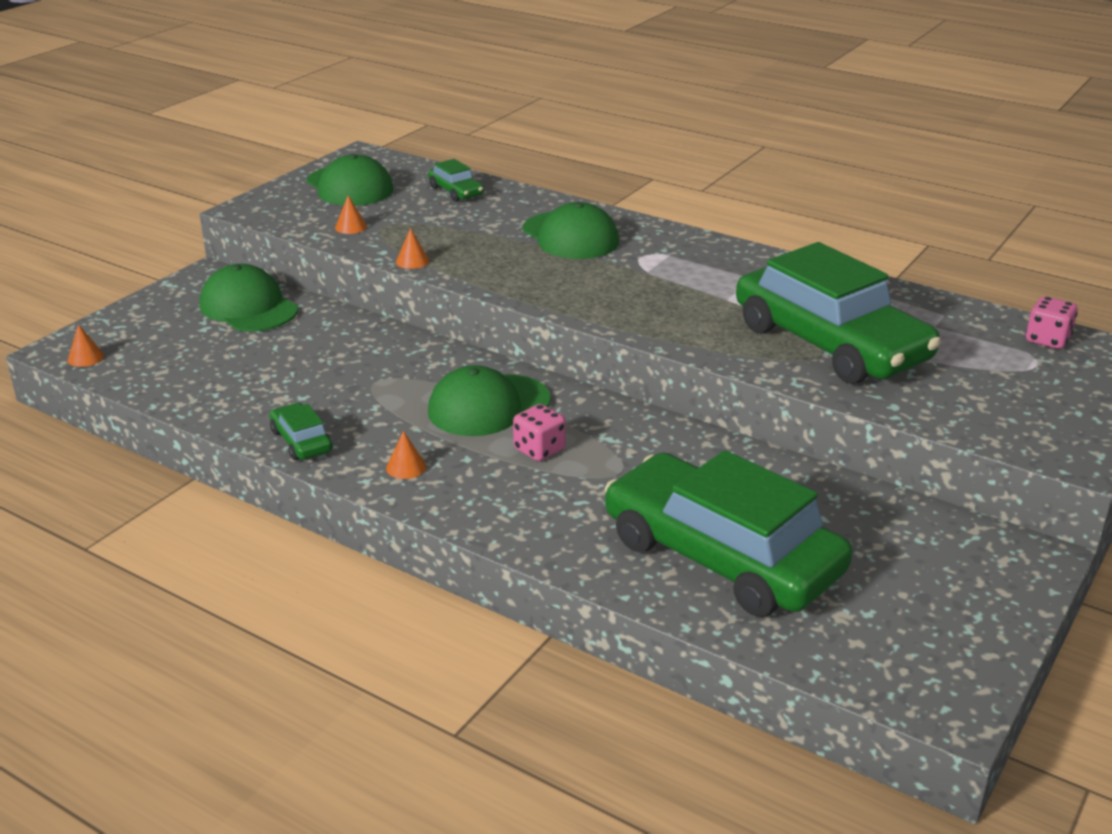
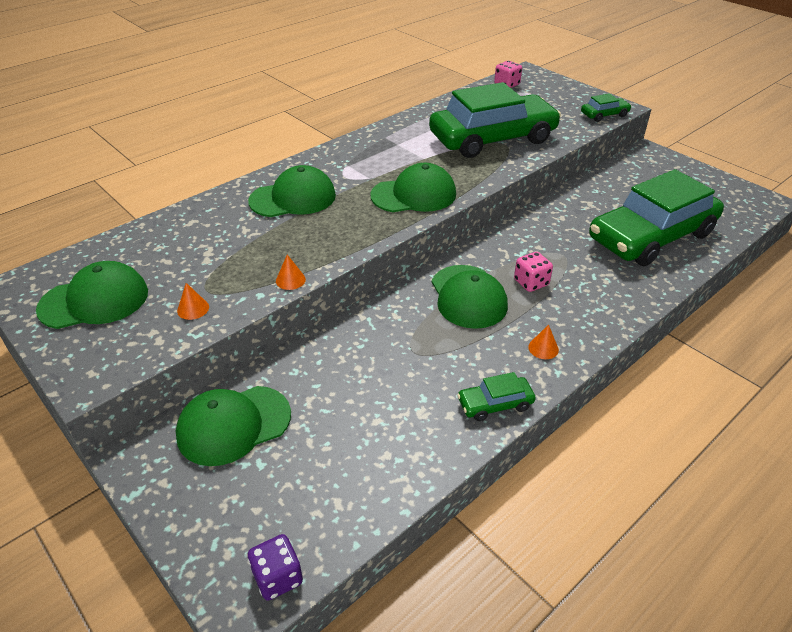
camera: 75 degrees left, 10 degrees up
(85, 358) = (278, 577): orange cone -> purple dice
(456, 191) = (162, 239): green car -> green car (604, 115)
(624, 304) = (414, 195): none -> green cap

